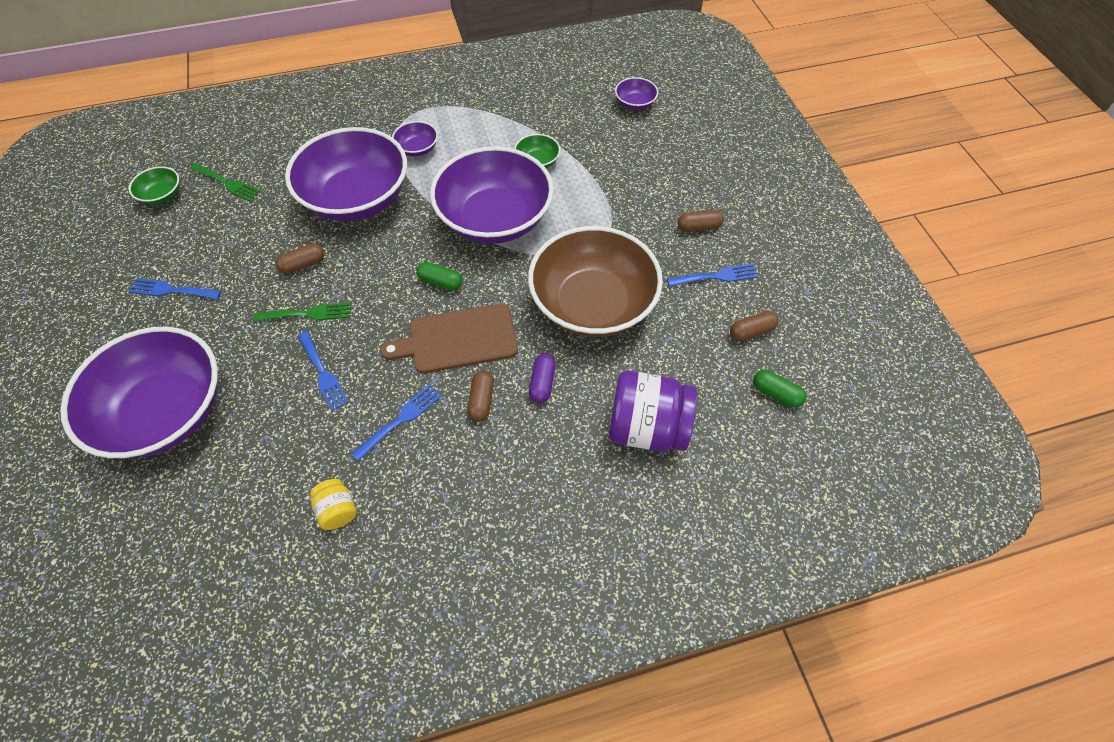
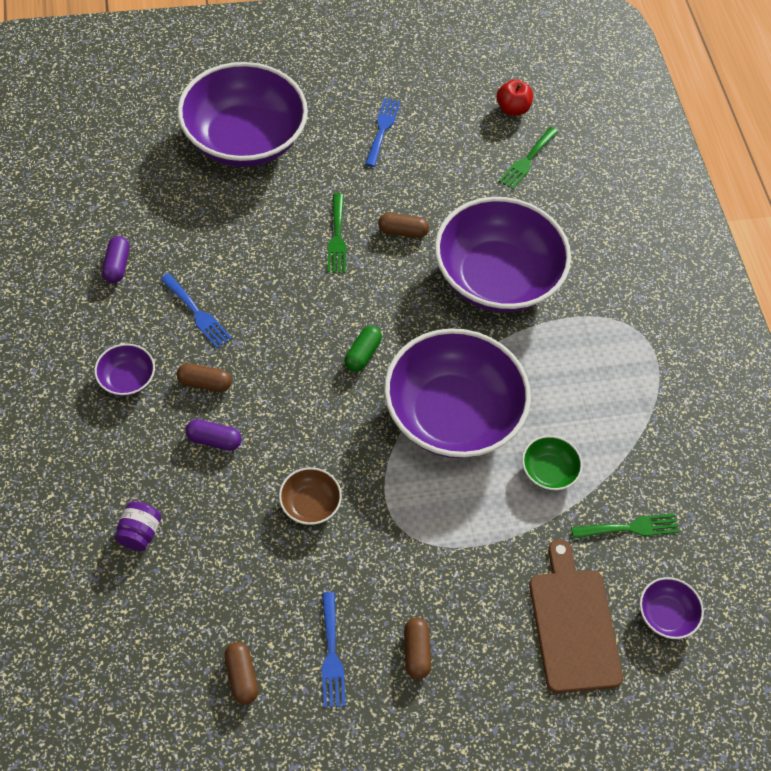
camera: 90 degrees right, 0 degrees up
(162, 195) = (512, 109): green bowl -> red apple
(303, 264) = (402, 231): brown capsule -> brown capsule turned 60 degrees counterclockwise
(323, 373) = (262, 251): blue fork -> none
(338, 510) = (117, 265): yellow jar -> purple capsule
(417, 149) = (577, 339): purple bowl -> purple bowl (127, 379)
(458, 339) = (283, 366): brown cutting board -> brown cutting board (573, 624)
(575, 120) = (630, 527): none -> green fork
(593, 304) = (310, 504): brown bowl -> brown bowl, size x0.41
(646, 428) = (139, 533): purple jar -> purple jar, size x0.48
(776, 393) = (152, 682): green capsule -> none

